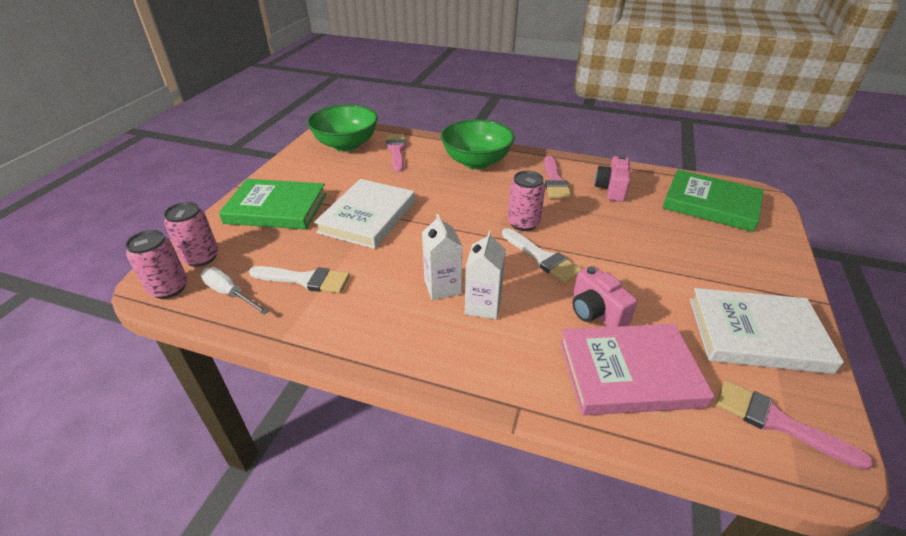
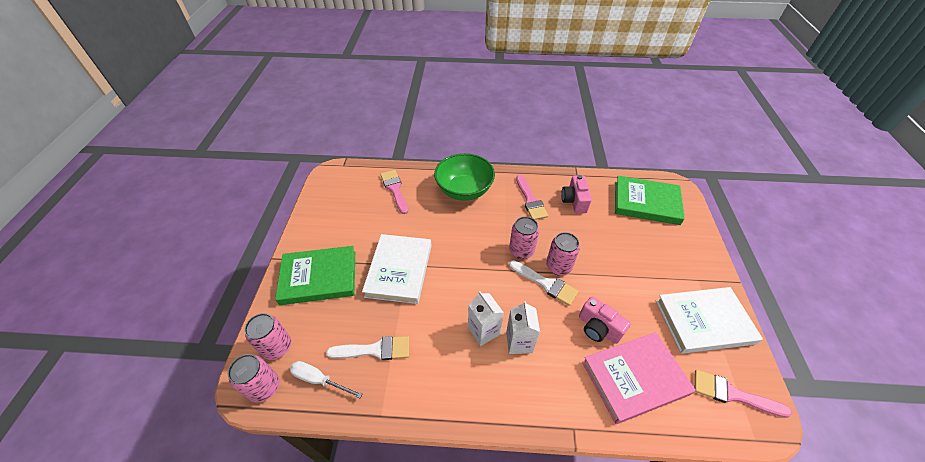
camera: 15 degrees left, 10 degrees up
(346, 144) = (349, 190): green bowl -> none
(565, 245) = (558, 266): none -> pink can

